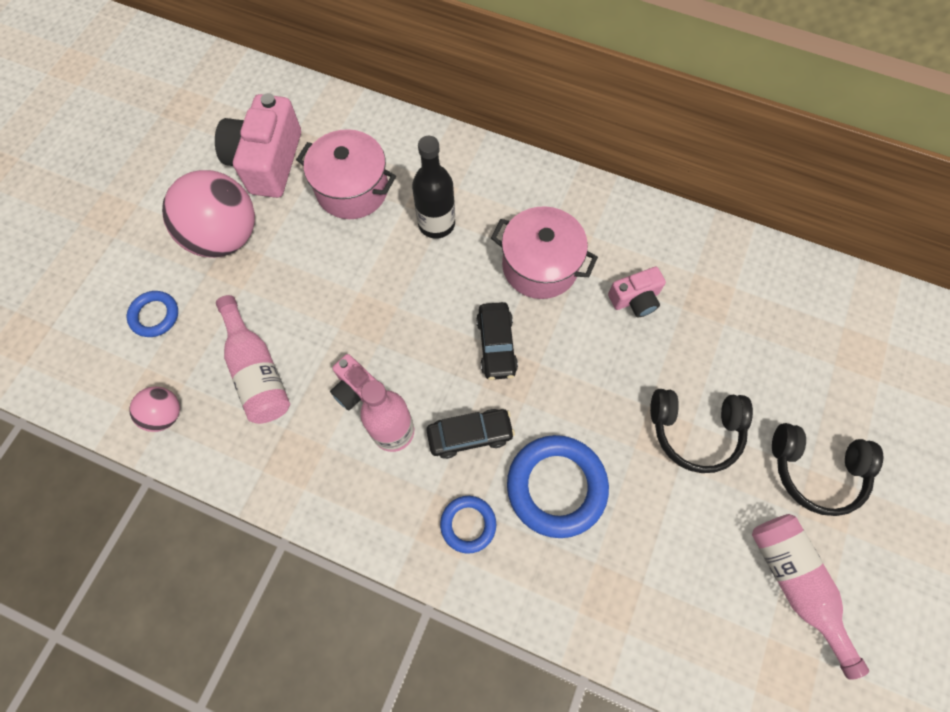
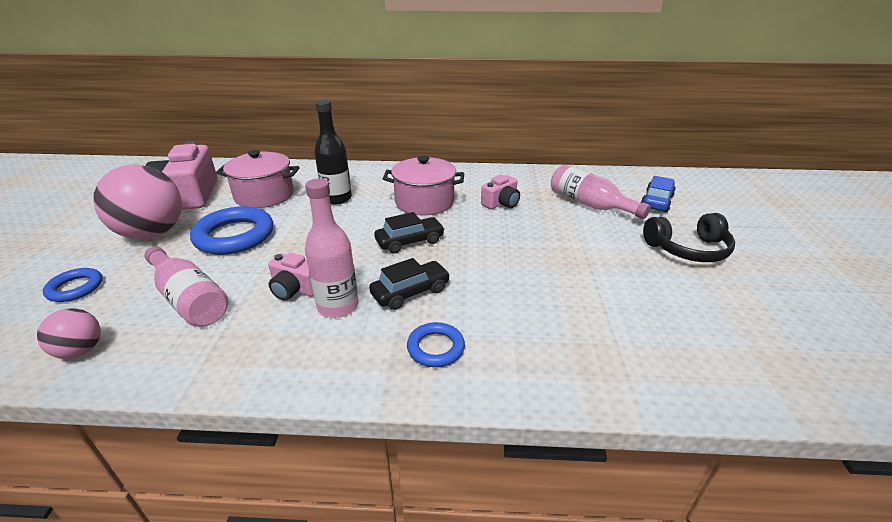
camera: 20 degrees left, 35 degrees down
(496, 345) = (410, 241): black car -> black car turned 90 degrees counterclockwise
(556, 486) = (503, 304): blue ring -> blue ring (234, 236)
(695, 431) = (589, 250): black headphones -> none
(795, 583) = (734, 310): pink bottle -> pink bottle (590, 204)
(843, 361) = (656, 201): none -> blue car

